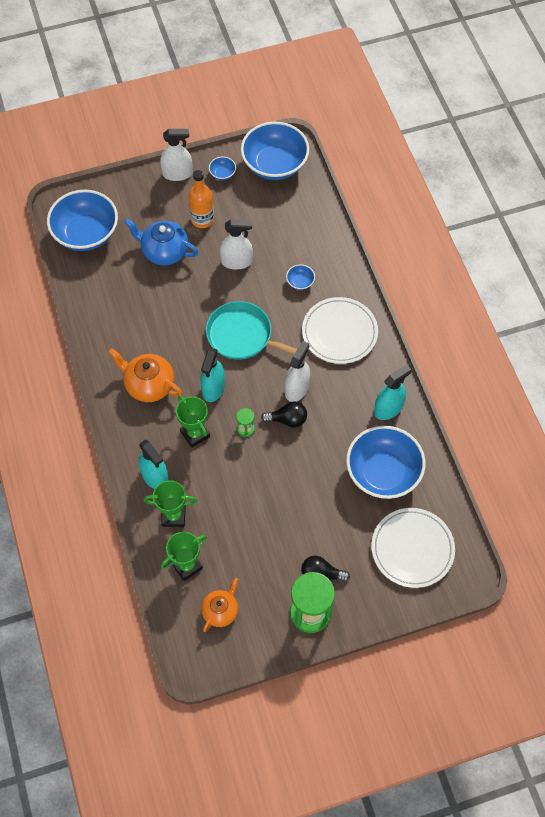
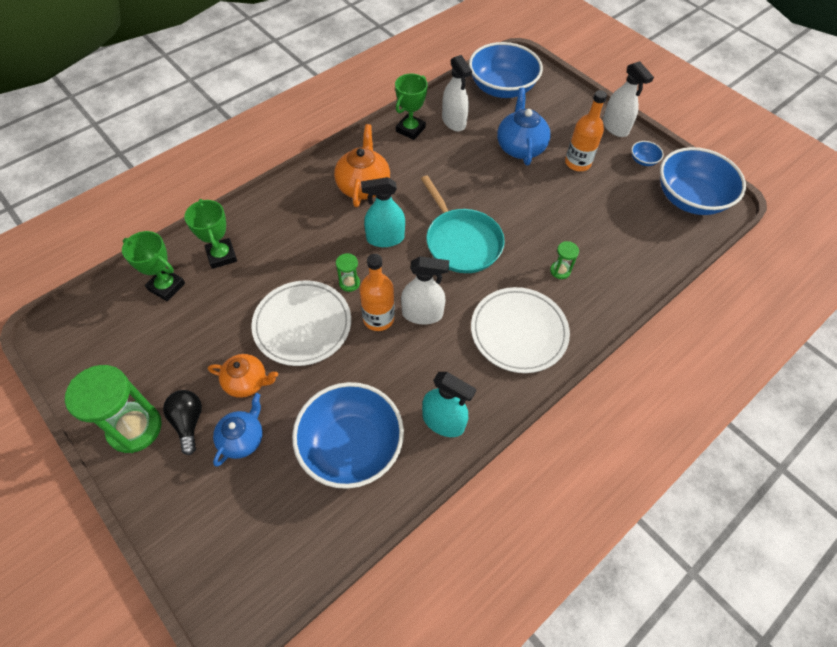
camera: 65 degrees right, 5 degrees down
(155, 476) = (261, 226): turquoise spray bottle -> none
(195, 434) = (324, 241): green trophy -> green trophy (410, 129)
(220, 611) = (119, 335): orange teapot -> orange teapot (247, 382)
(236, 261) = (547, 207): white spray bottle -> white spray bottle (454, 121)
(242, 336) = (461, 242): turquoise pan -> turquoise pan turned 150 degrees clockwise
(287, 420) = (378, 318): black light bulb -> orange bottle
(300, 282) = (560, 271): blue bowl -> green hourglass
(349, 541) = (242, 439): none -> blue teapot
(412, 549) = (253, 521): white plate -> white plate (302, 325)

